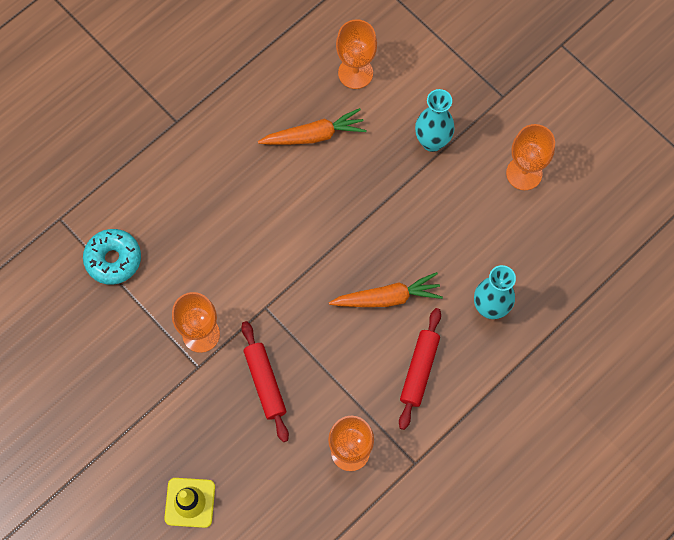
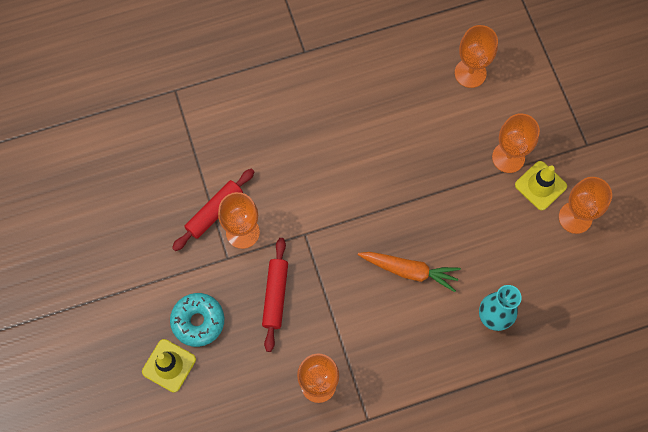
camera: 25 degrees right, 0 degrees up
(113, 259) = (202, 141): turquoise donut -> turquoise donut (198, 321)
(314, 135) = (411, 110): orange carrot -> none
(419, 370) = (407, 343): red rolling pin -> red rolling pin (214, 212)
(432, 142) = (508, 157): turquoise vase -> orange goblet
(476, 156) = (540, 185): none -> yellow traffic cone

